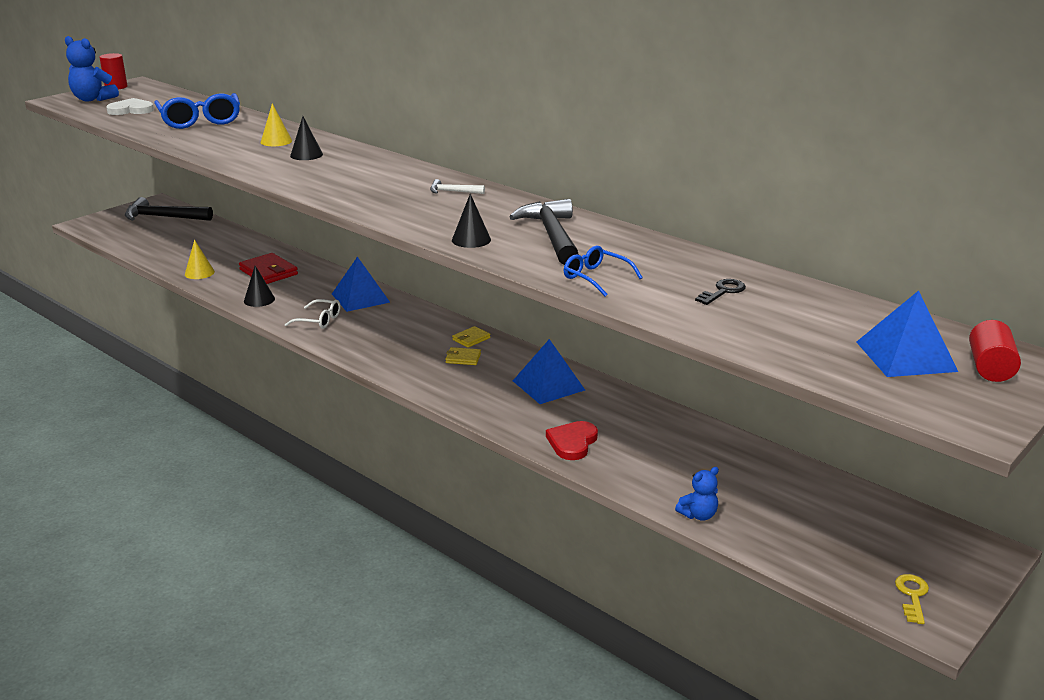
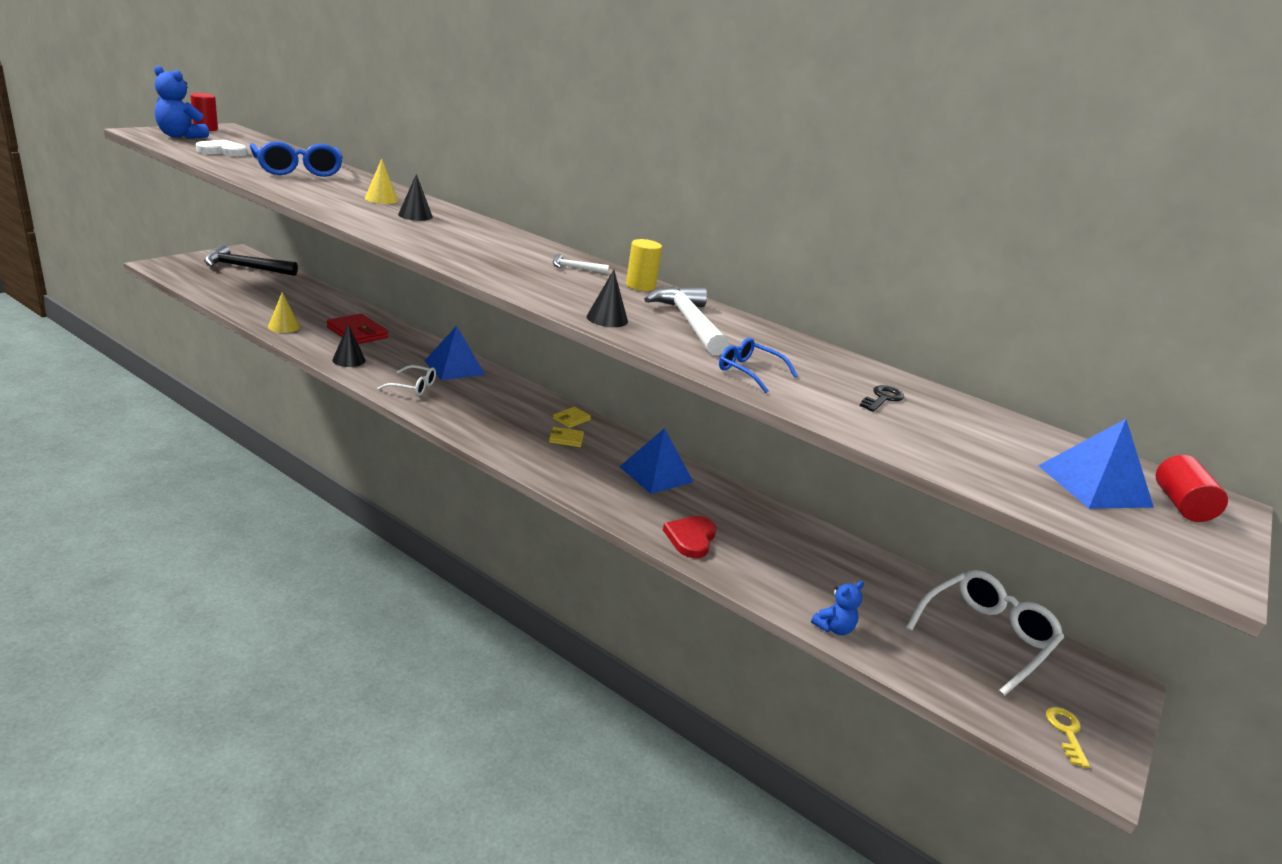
camera: 10 degrees left, 0 degrees up
(514, 203) = (640, 286): none -> yellow cylinder
(552, 235) = (689, 323): black hammer -> white hammer
(856, 516) = (986, 636): none -> white glasses

